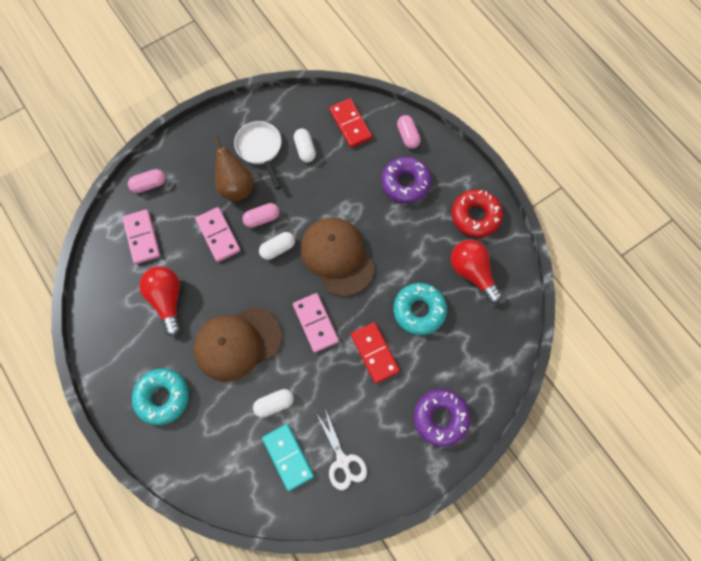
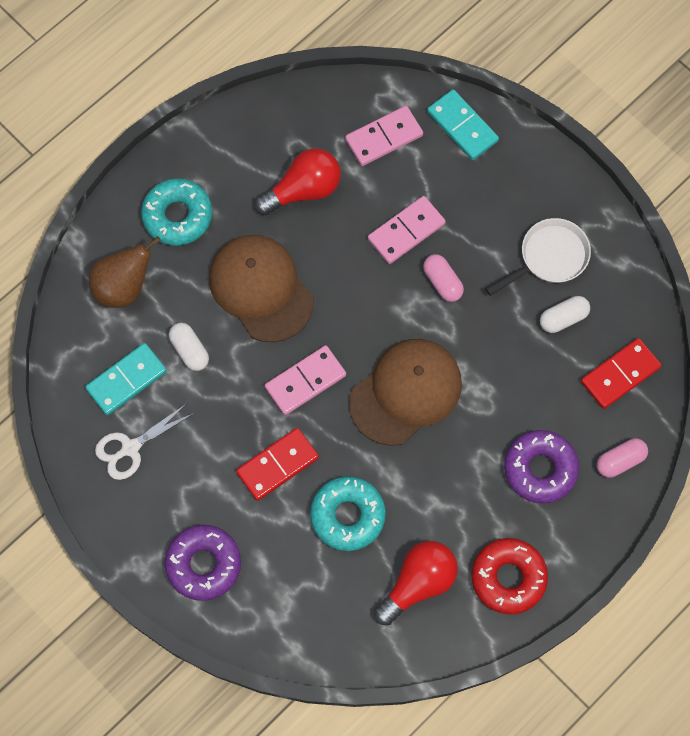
camera: 80 degrees right, 0 degrees up
(149, 185) = (462, 126): pink capsule -> turquoise domino
(236, 187) = (483, 238): brown pear -> brown pear (124, 287)
(278, 249) = (402, 312): white capsule -> none

